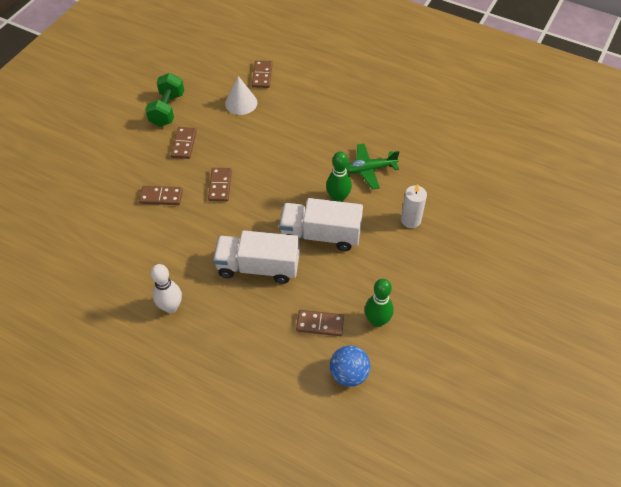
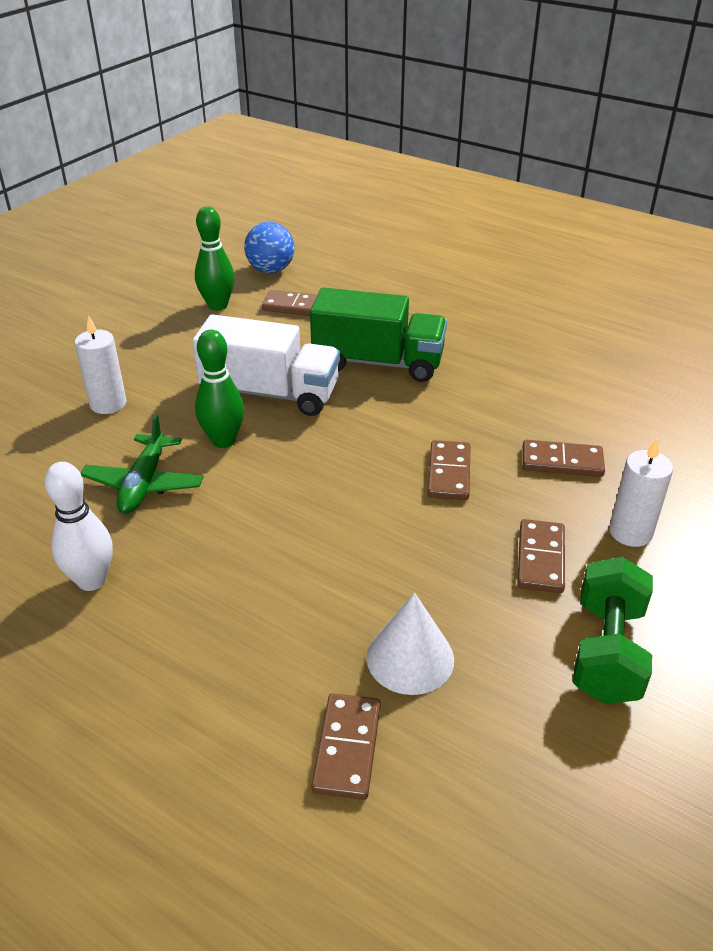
camera: 175 degrees left, 15 degrees down
(140, 159) = (630, 532): none -> white candle
(171, 307) = (506, 330): white bowling pin -> white bowling pin (91, 580)
(258, 267) = (378, 362): white truck -> green truck
(368, 169) = (144, 483): green plane -> green plane turned 105 degrees clockwise

